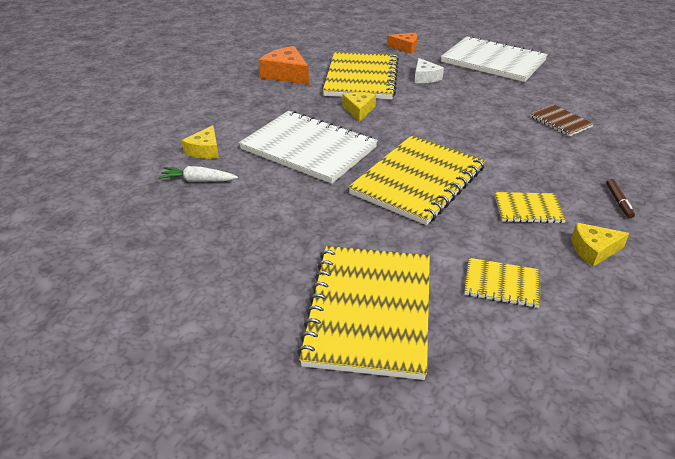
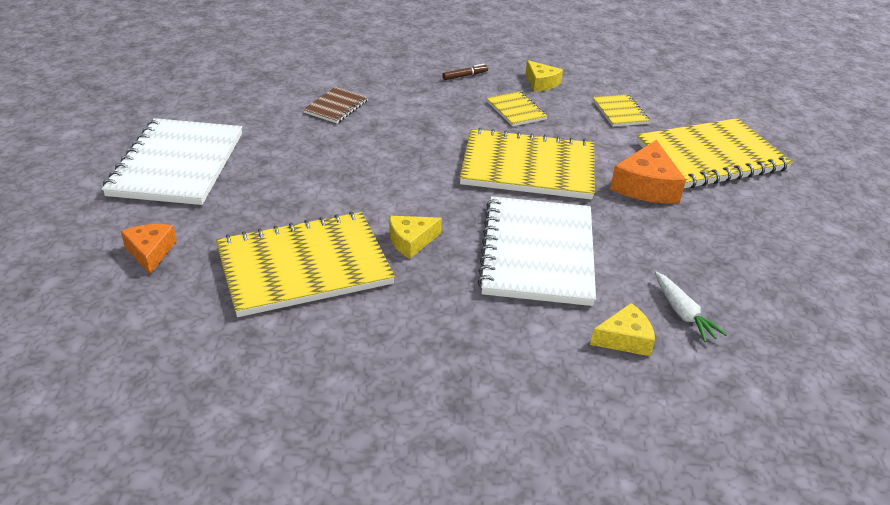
camera: 120 degrees left, 0 degrees up
(286, 74) = (339, 354): orange cheese -> orange cheese (646, 186)
(425, 77) = (267, 209): white cheese -> none

